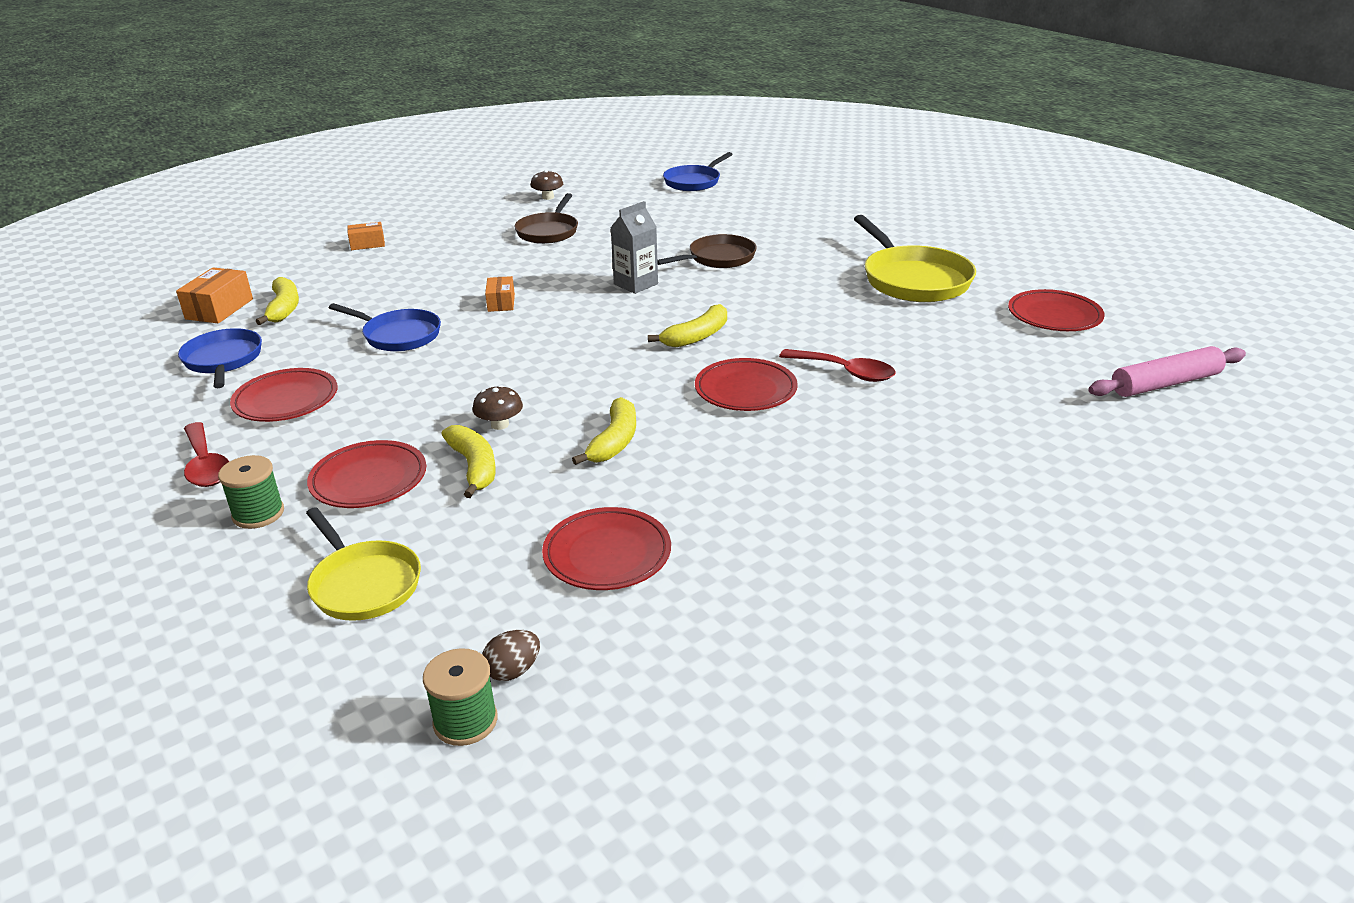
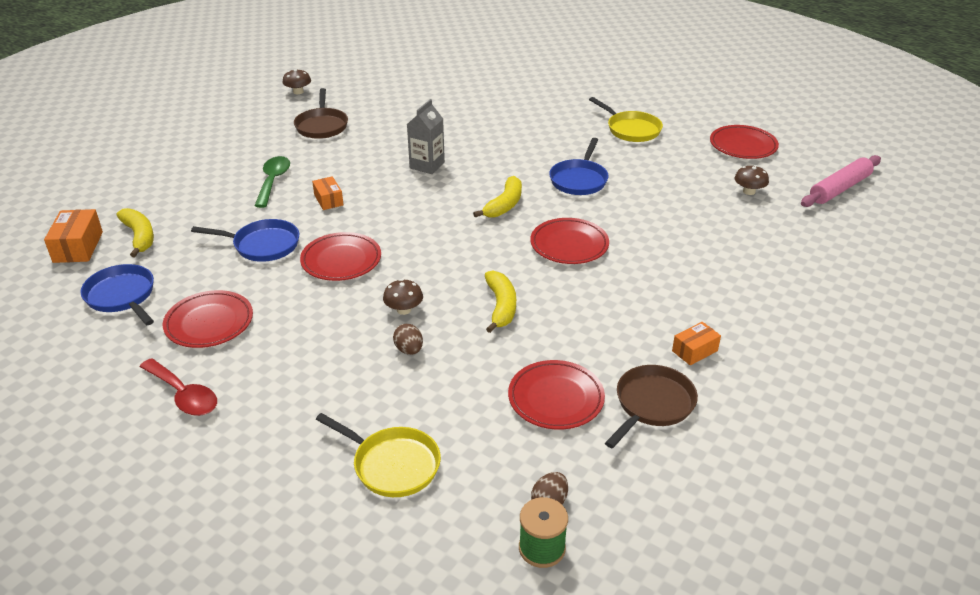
camera: 20 degrees left, 5 degrees up
(258, 514) = (263, 427): green spool -> none
(367, 244) = (169, 161): orange box -> orange box (694, 351)
(369, 480) = (333, 379): red plate -> red plate (341, 261)
(457, 277) = (273, 181): none -> green spoon
(474, 467) = (409, 350): yellow banana -> brown egg
(694, 182) = (411, 61): blue pan -> blue pan (579, 179)
(718, 258) = (476, 132): brown pan -> brown pan (652, 405)
(845, 372) = (629, 217): red spoon -> none
(913, 279) = (631, 129): yellow pan -> yellow pan, size x0.65
(1028, 368) = (749, 191): none -> brown mushroom

